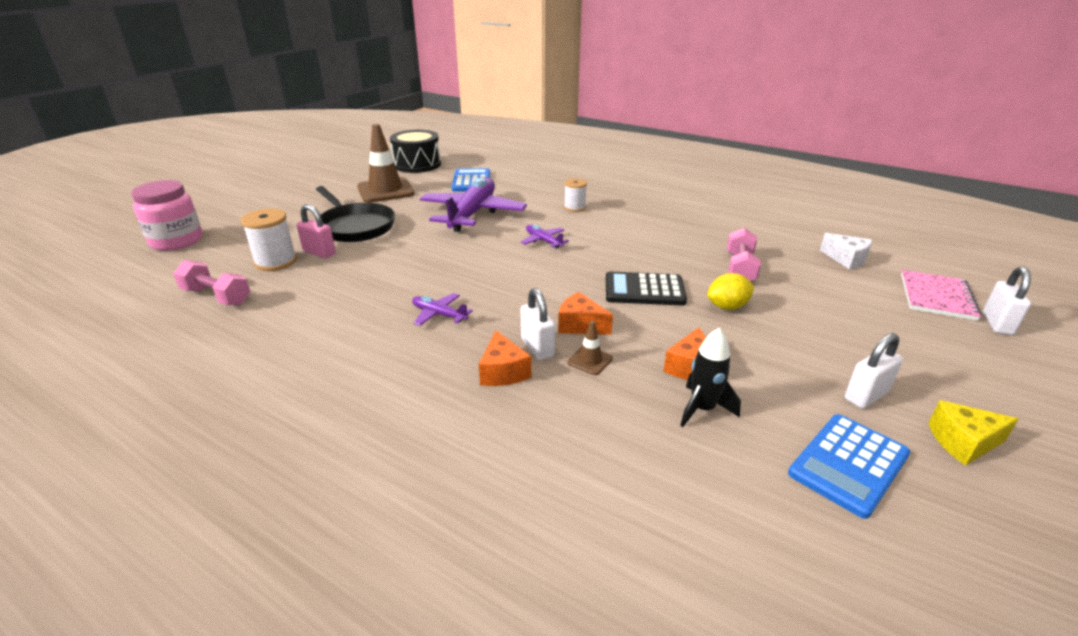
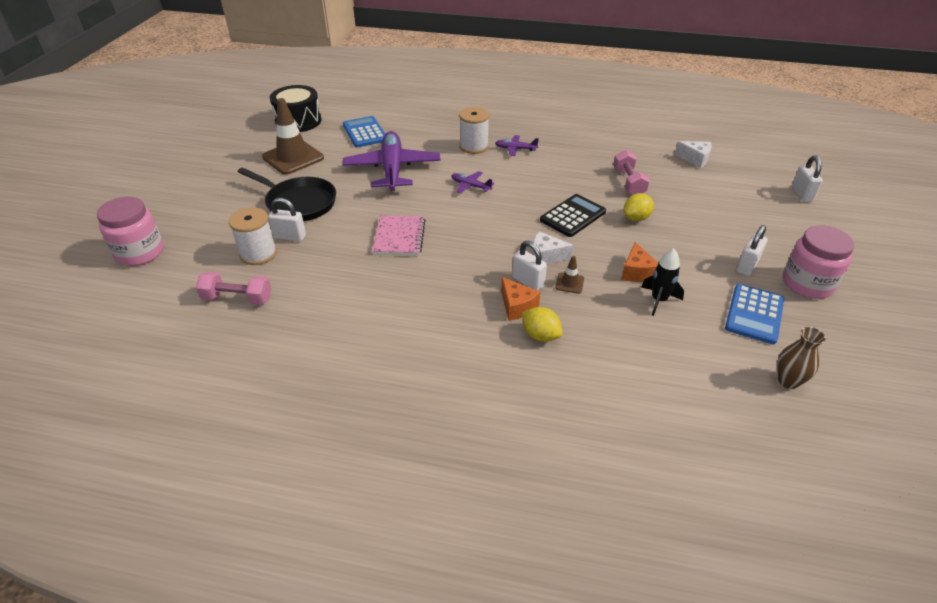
camera: 20 degrees left, 10 degrees up
(319, 253) = (290, 237): pink padlock -> white padlock
(439, 314) = (437, 272): purple plane -> purple plane (515, 149)
(507, 413) = (540, 335): none -> yellow lemon
(574, 207) = (474, 146): white spool -> white spool, size x1.53
(580, 325) = (546, 256): orange cheese -> white cheese
(644, 290) = (573, 216): black calculator -> black calculator turned 150 degrees clockwise
(865, 587) = (788, 381): none -> brown vase
(937, 297) = (761, 180): pink notebook -> pink notebook (399, 237)
(963, 442) = (807, 284): yellow cheese -> pink jar

